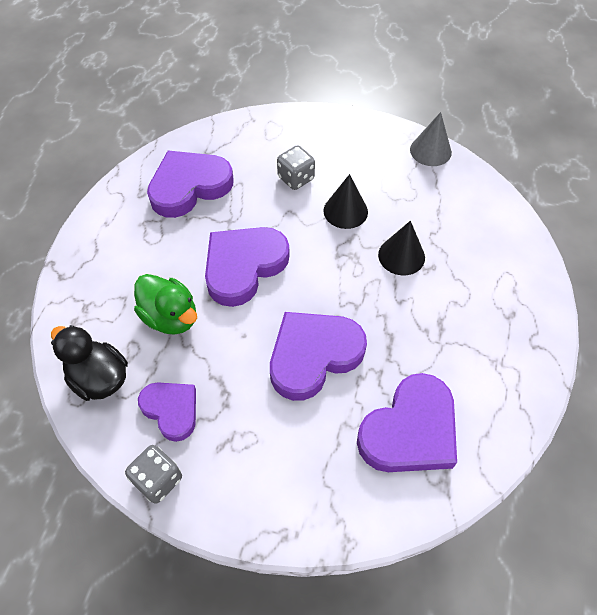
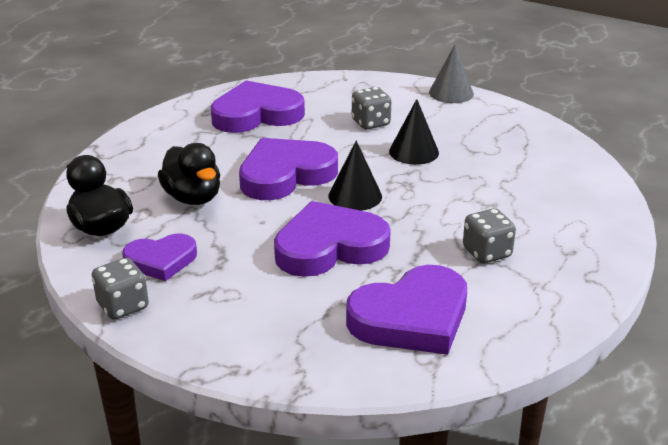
camera: 15 degrees right, 25 degrees down
(170, 317) = (193, 198): green duck -> black duck
(171, 410) = (161, 260): purple heart -> purple heart turned 105 degrees clockwise
(401, 256) = (461, 191): black cone -> black cone (355, 196)
(430, 151) = (529, 122): grey cone -> grey cone (451, 93)
(445, 332) = (487, 252): none -> grey dice

